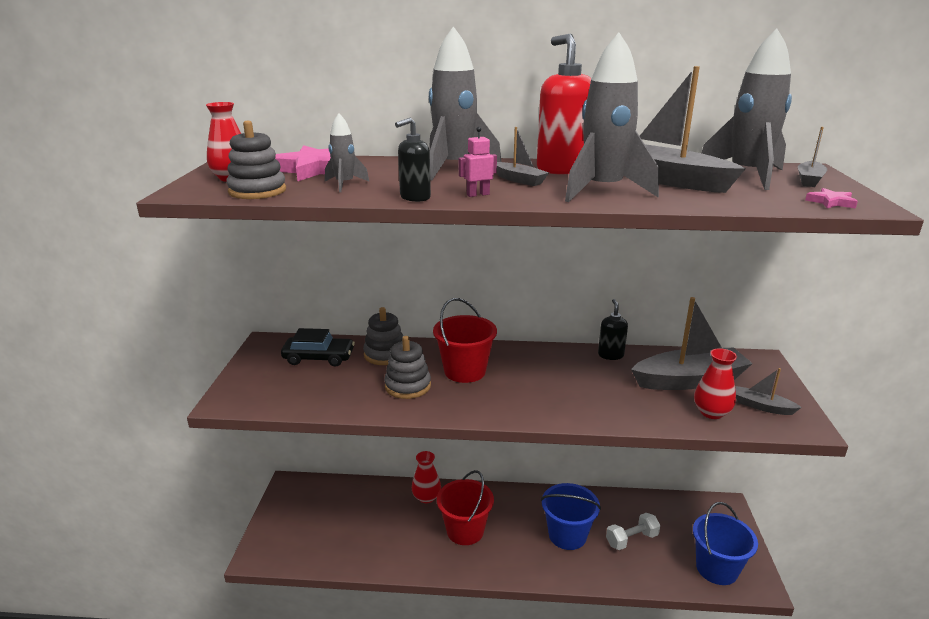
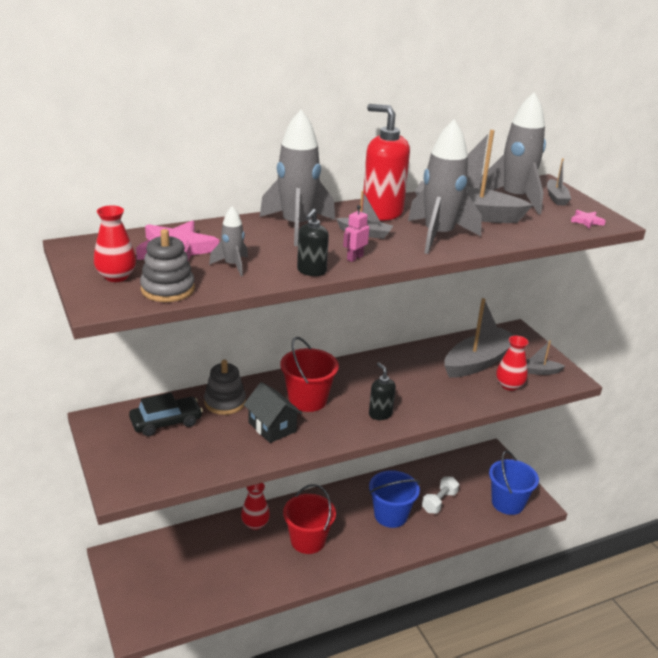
camera: 30 degrees left, 5 degrees up
(408, 386) = (272, 427): grey stacking toy -> black house
(610, 355) = (409, 354): black soap dispenser -> black soap dispenser (380, 414)

